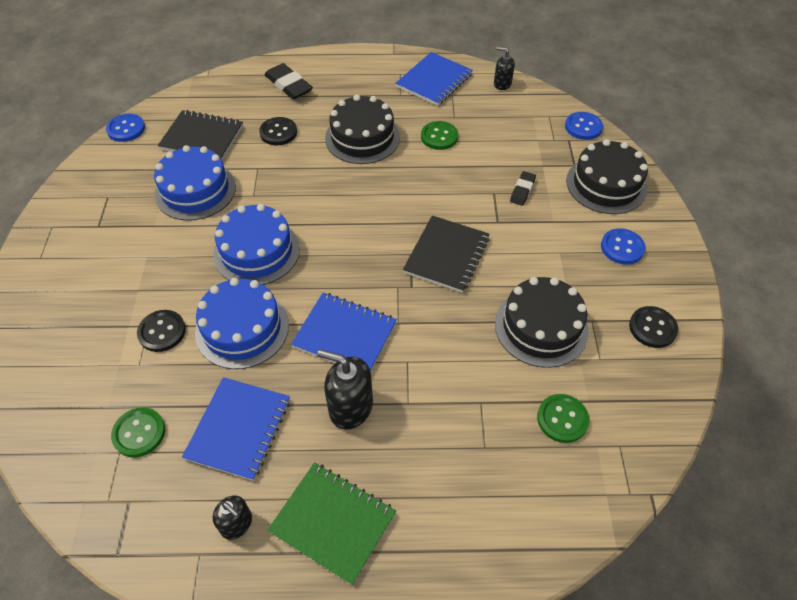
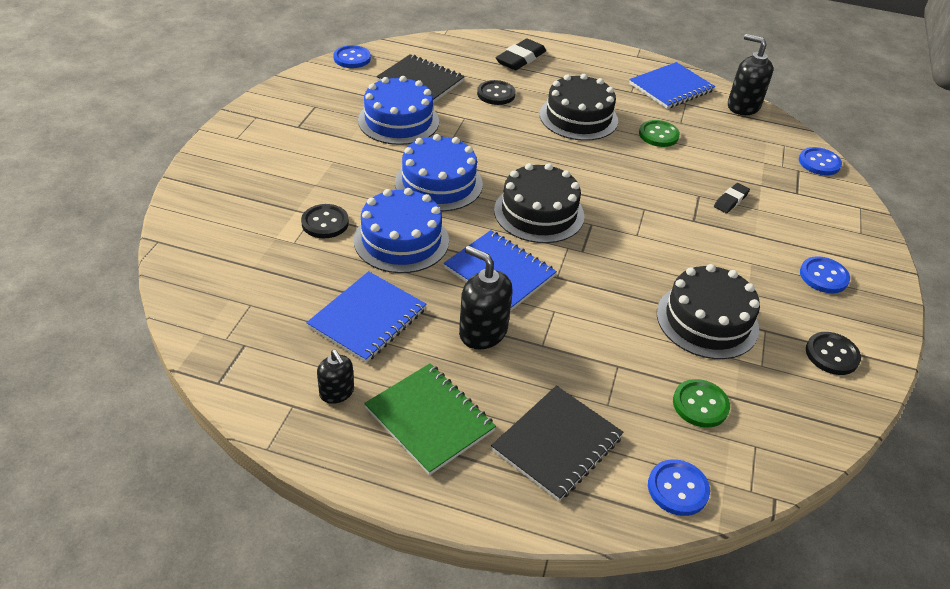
camera: 15 degrees right, 10 degrees down
(139, 433) = (274, 295): green button -> none
(289, 85) = (520, 59): black eraser -> black eraser turned 60 degrees clockwise
(447, 255) = (629, 234): black notebook -> black notebook (557, 444)
(502, 84) = (743, 106): black soap dispenser -> black soap dispenser, size x1.67
(570, 515) = (677, 489): none -> blue button
(606, 184) = (826, 218): black cake -> black cake (539, 213)

